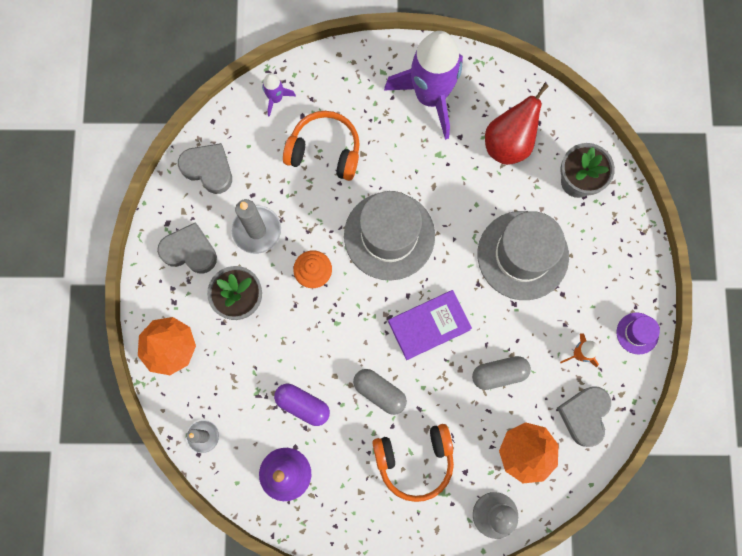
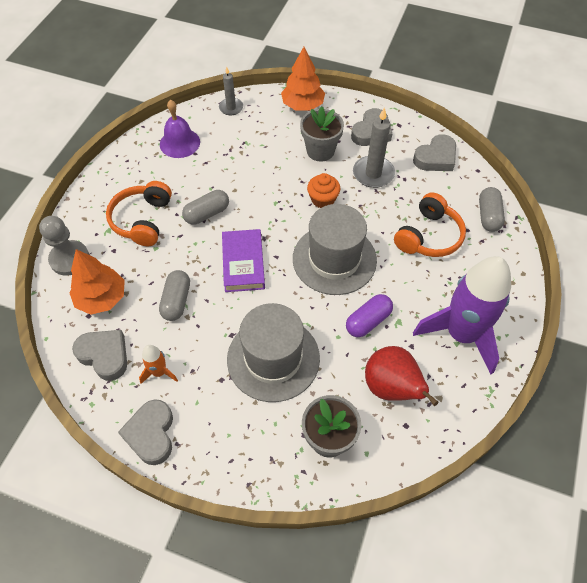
camera: 110 degrees right, 20 degrees down
(276, 98) = (488, 216): purple rocket -> grey capsule
(302, 405) = (223, 165): purple capsule -> purple capsule (368, 321)
(637, 333) = (151, 434): purple hat -> grey heart

